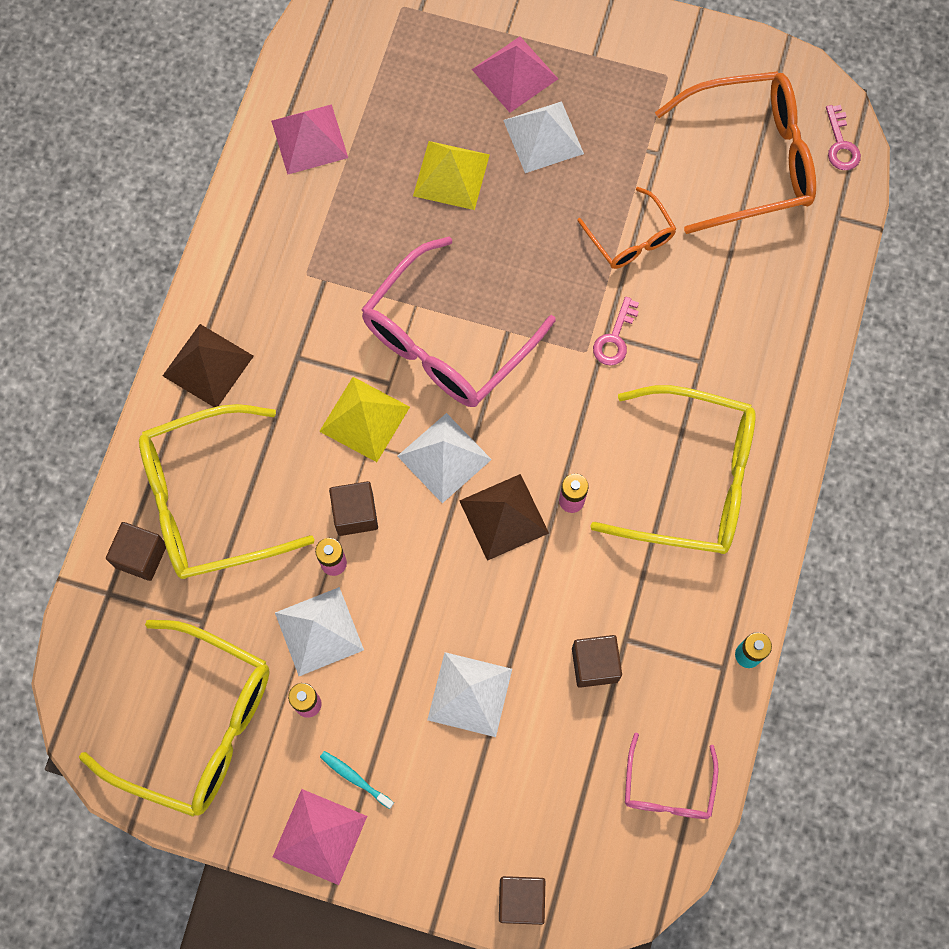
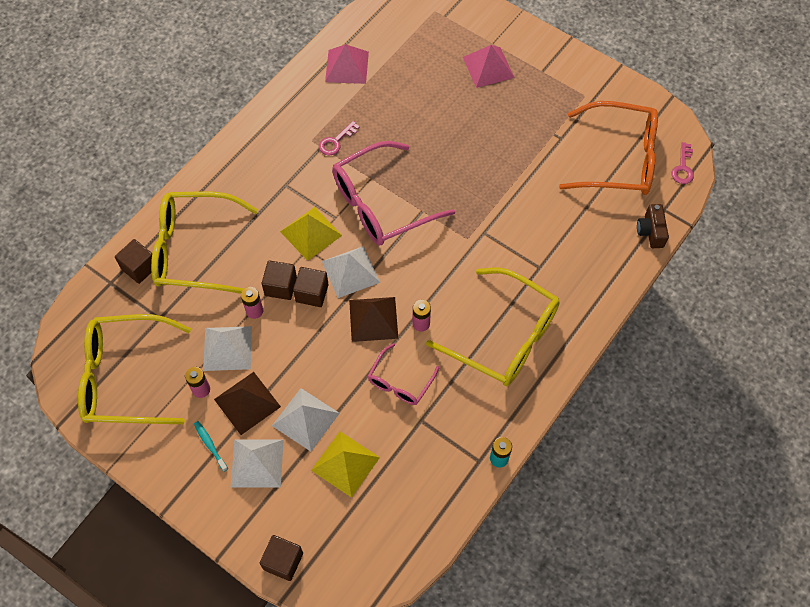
camera: 20 degrees right, 10 degrees down
(196, 724) = (127, 377): yellow glasses -> yellow glasses turned 135 degrees clockwise
(208, 366) = (229, 173): brown pyramid -> brown pyramid (247, 403)
(320, 836) = (172, 473): pink pyramid -> none
(451, 175) = (425, 112): yellow pyramid -> yellow pyramid (345, 464)
(543, 137) = (491, 107): white pyramid -> white pyramid (257, 463)
(594, 664) = (394, 429): brown cube -> brown cube (312, 293)
(615, 338) = (489, 236): pink key -> pink key (336, 141)
(630, 238) = (523, 181): orange glasses -> none
(668, 787) = (411, 524): pink glasses -> pink glasses (400, 381)
(831, 256) = (651, 231): none -> brown camera

